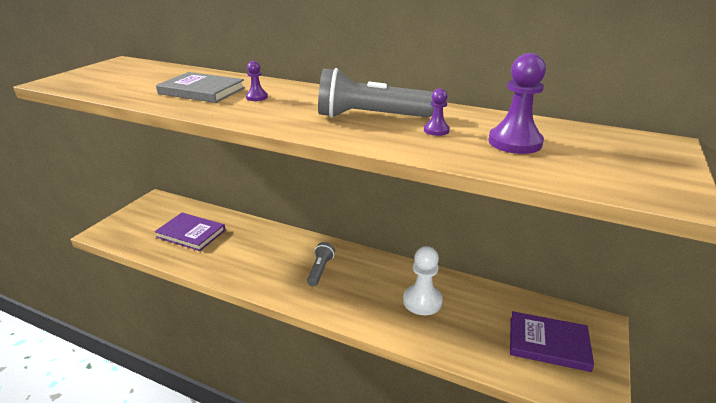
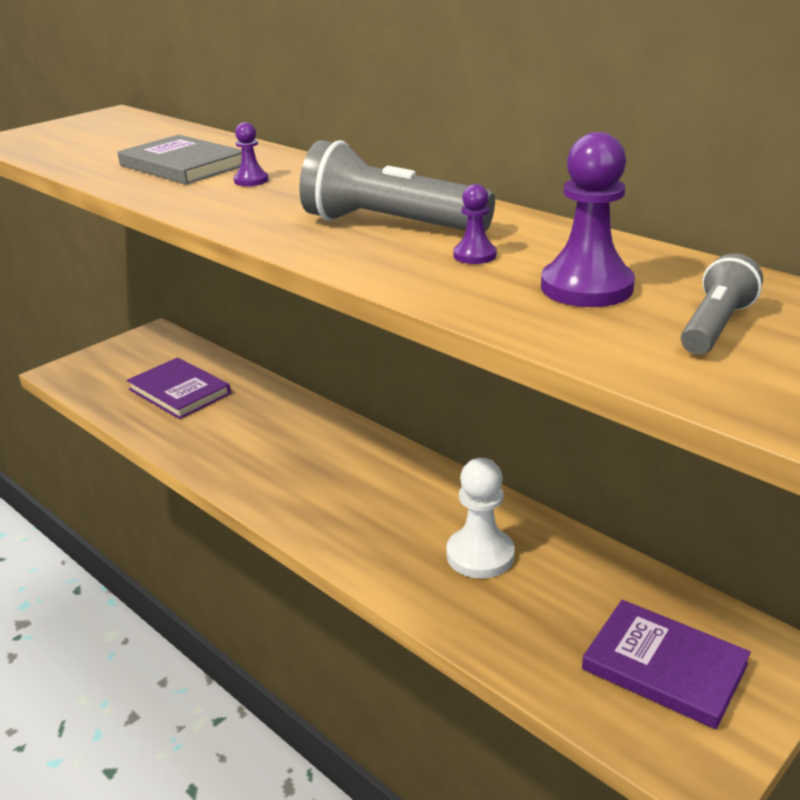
camera: 20 degrees right, 0 degrees up
(320, 270) = (341, 477): grey flashlight -> grey flashlight (715, 326)

